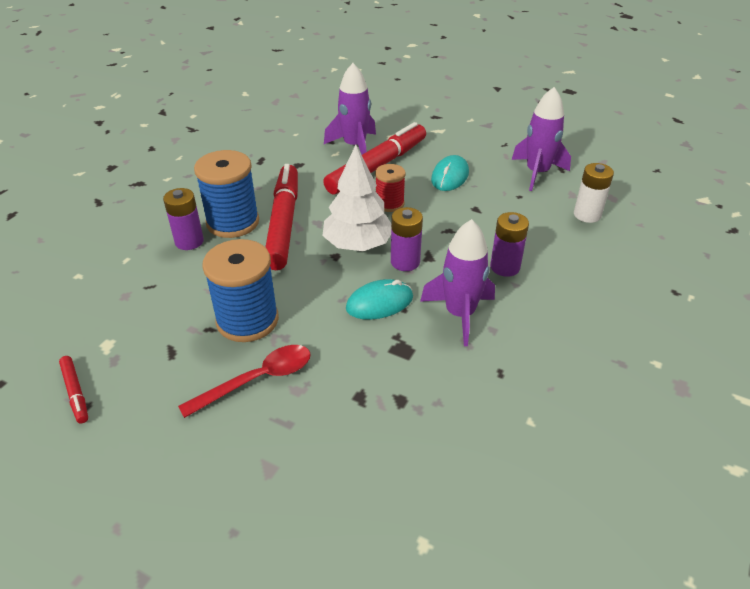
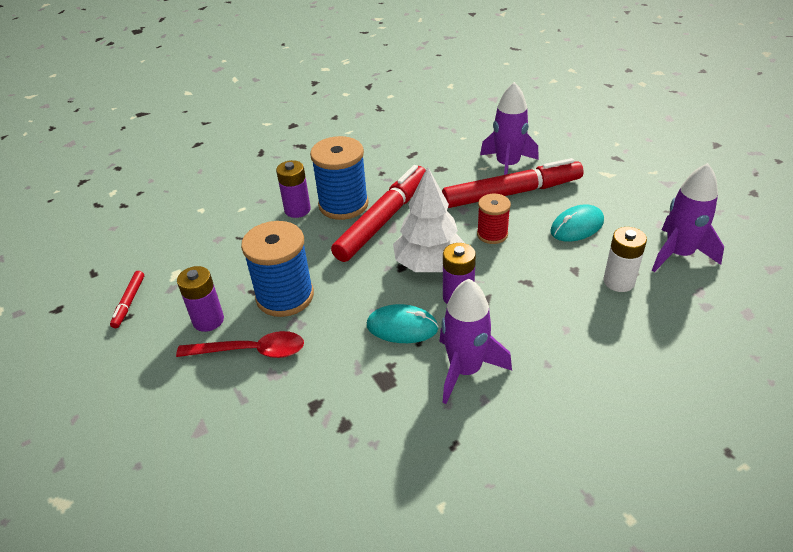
camera: 35 degrees right, 0 degrees up
(505, 267) = (552, 342): purple battery -> purple battery (208, 320)
(587, 215) = (697, 321): white battery -> white battery (619, 281)

